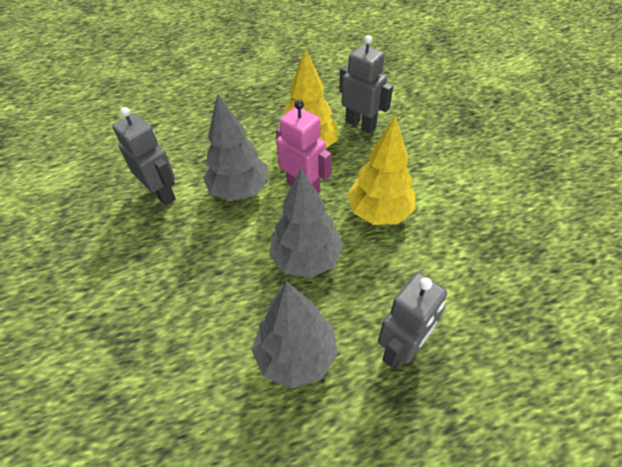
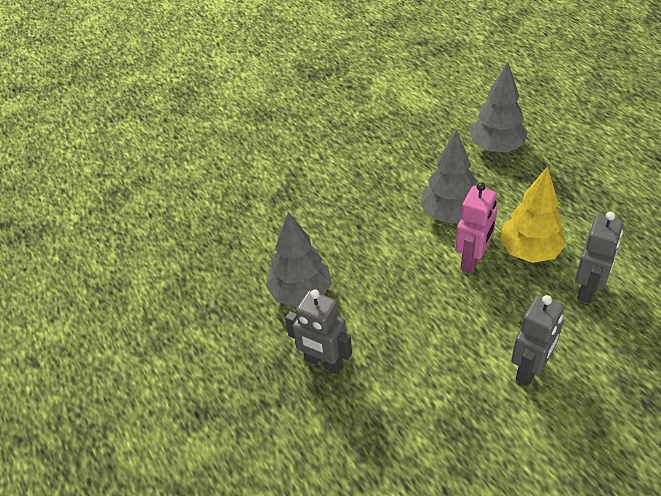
camera: 80 degrees right, 5 degrees down
(162, 193) = (425, 165): grey robot -> grey robot (530, 369)
(306, 259) = (390, 280): grey tree -> grey tree (496, 147)
(379, 212) = (464, 325): yellow tree -> none

